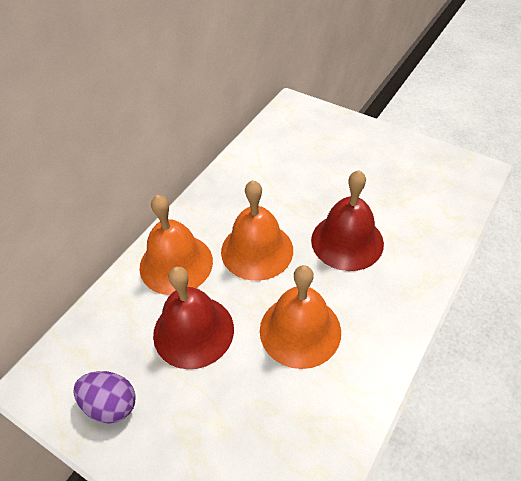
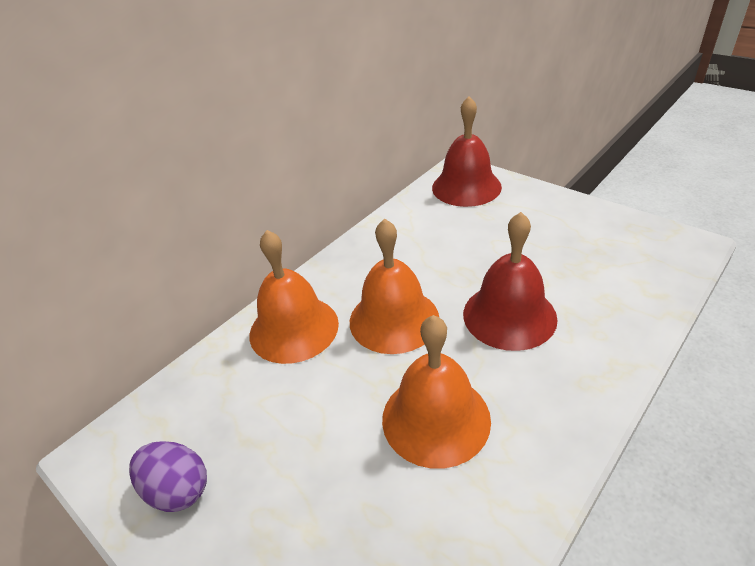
camera: 10 degrees right, 10 degrees down
(193, 331) = (299, 408): red bell -> red bell (466, 187)

